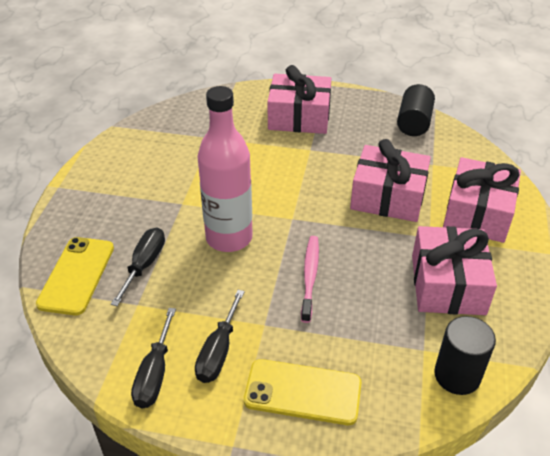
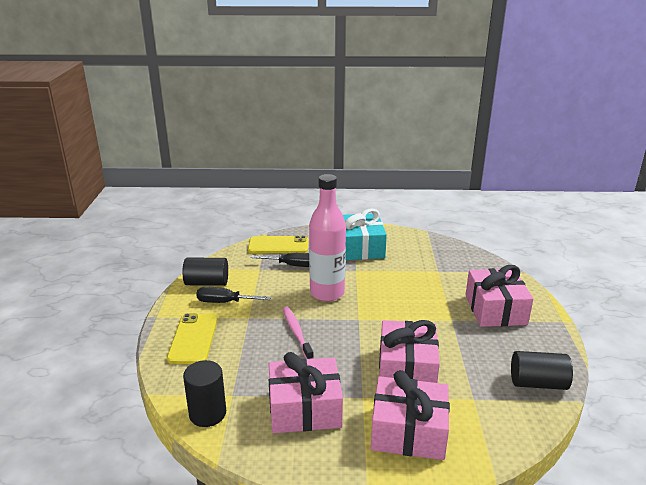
camera: 80 degrees right, 15 degrees down
(127, 189) = (361, 247): none -> turquoise gift
(154, 374) = (207, 283): black screwdriver -> black cylinder
(310, 277) = (296, 333): pink toothbrush -> pink toothbrush turned 105 degrees counterclockwise

